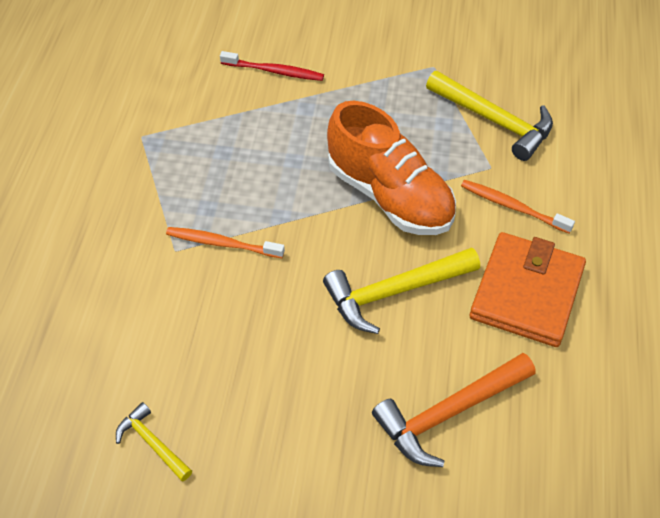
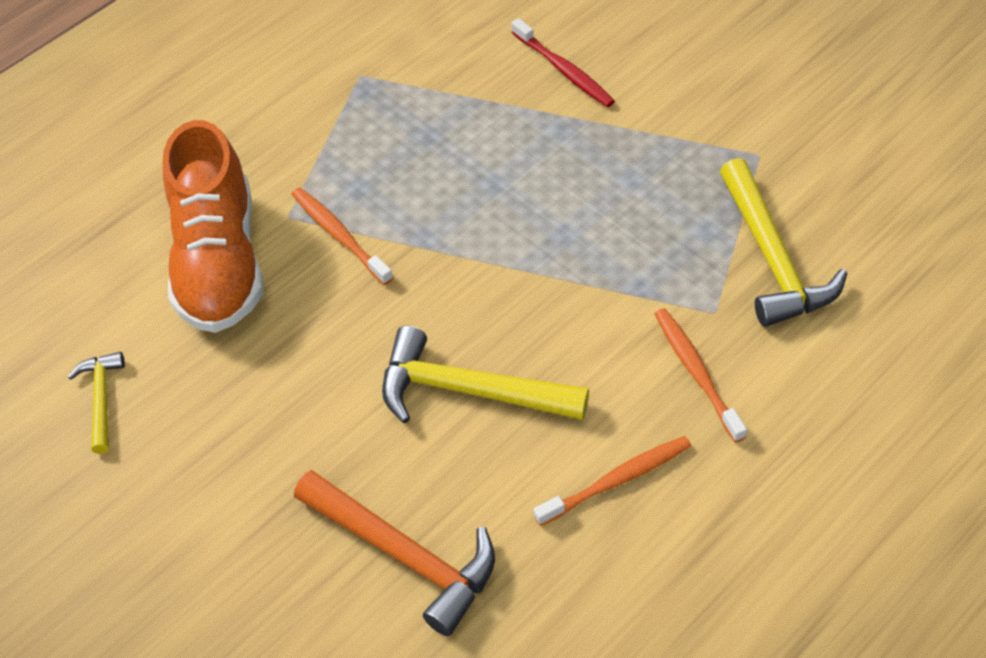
camera: 40 degrees right, 0 degrees up
(390, 196) = (563, 281): orange shoe -> orange shoe (219, 262)
(448, 413) = (405, 555): orange hammer -> orange hammer turned 150 degrees counterclockwise
(526, 293) = (617, 480): orange wallet -> orange toothbrush

